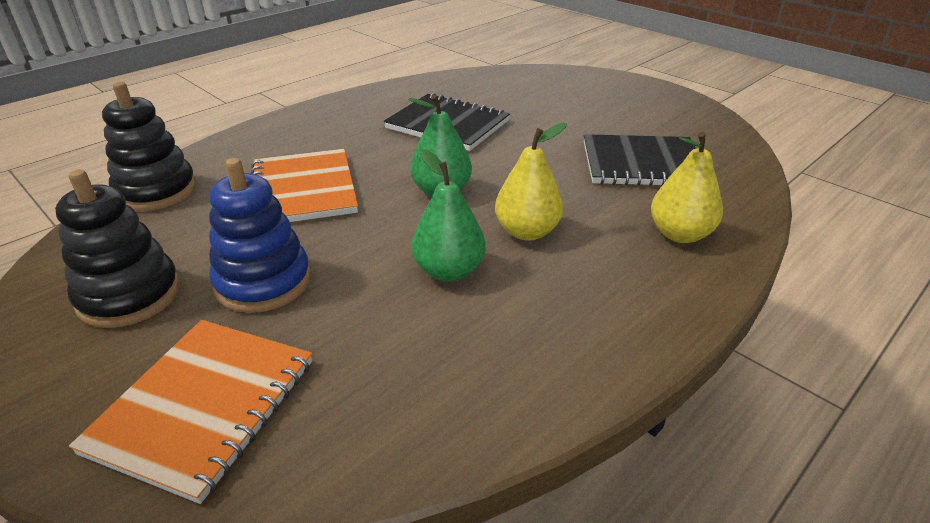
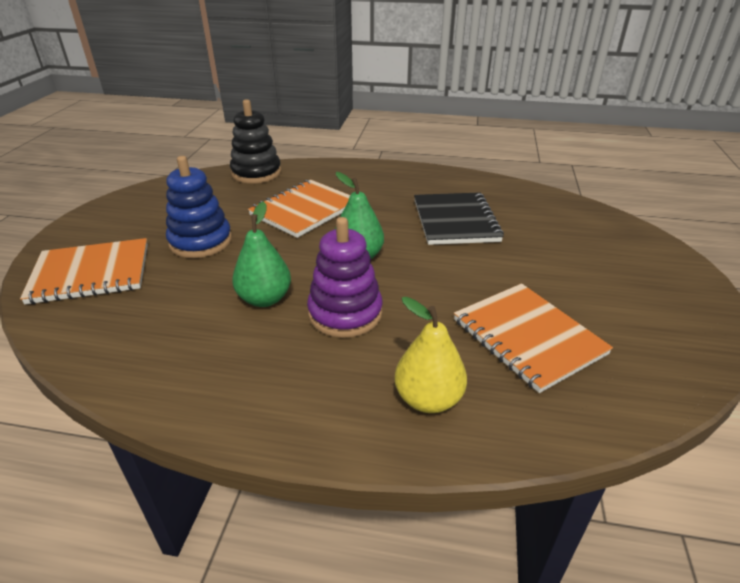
camera: 55 degrees right, 0 degrees up
(129, 295) = (161, 212): black stacking toy -> none
(527, 232) = (345, 313): yellow pear -> purple stacking toy
(642, 164) = (528, 337): black notebook -> orange notebook

